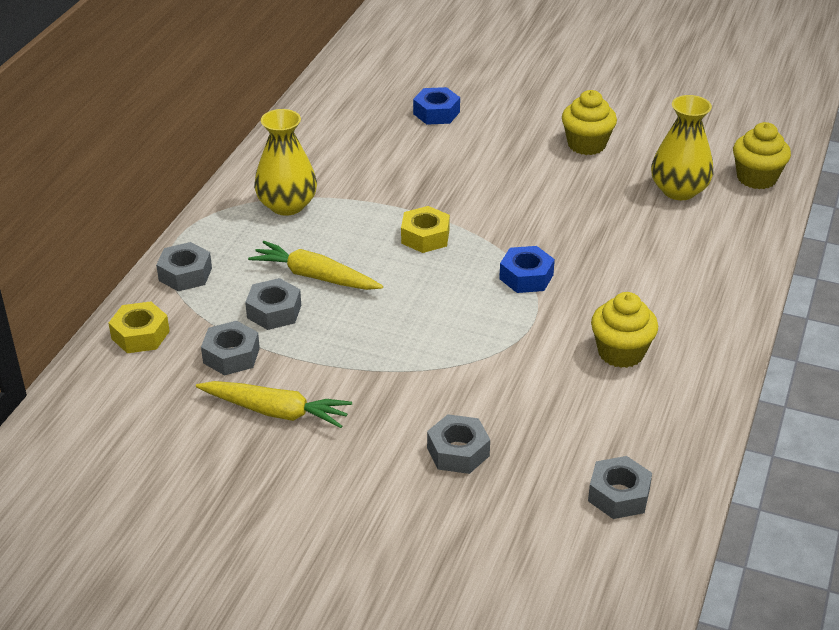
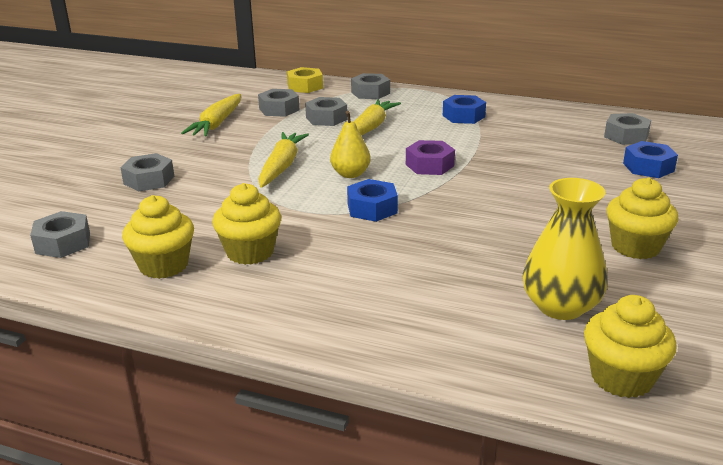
camera: 90 degrees right, 10 degrees down
(287, 205) = (463, 116): yellow vase -> blue nut
(361, 112) = (626, 136): none -> grey nut
(423, 343) = (281, 166): none -> yellow carrot
(425, 237) = (429, 165): yellow nut -> purple nut
(446, 291) = (350, 174): none -> yellow pear
(653, 408) = (164, 265): none -> yellow cupcake

